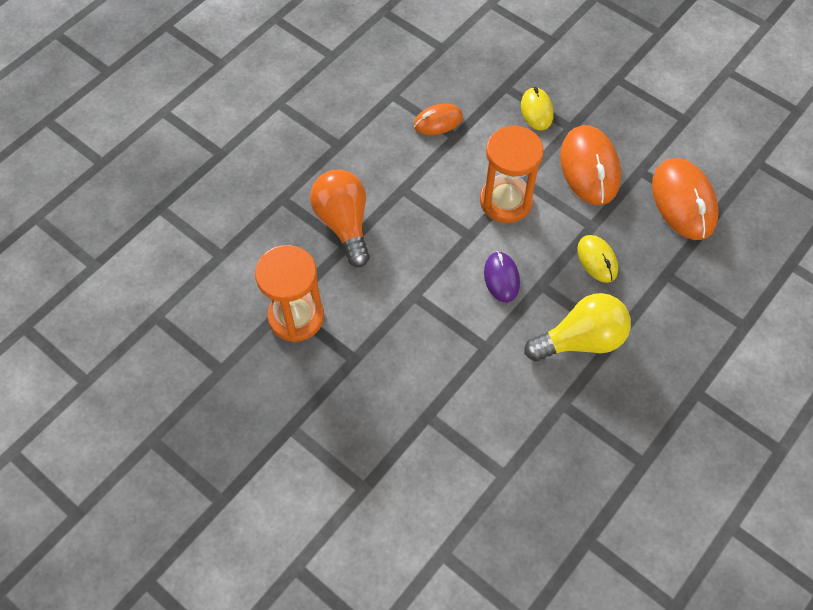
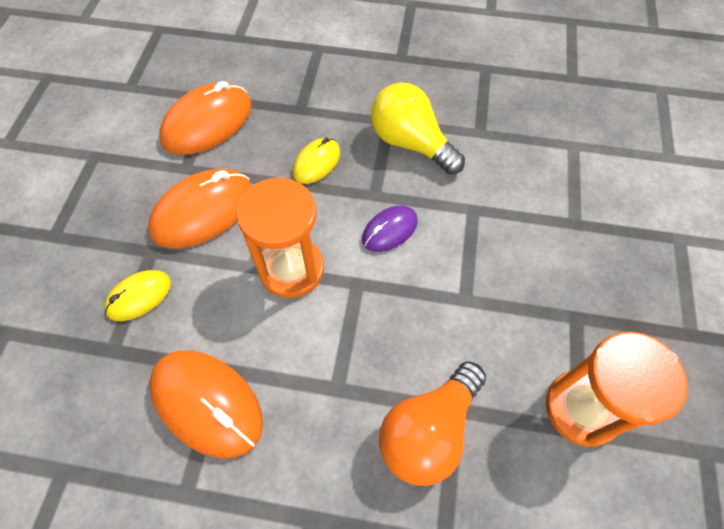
camera: 120 degrees left, 0 degrees up
(438, 121) = (207, 403): orange mouse -> orange mouse, size x1.76

